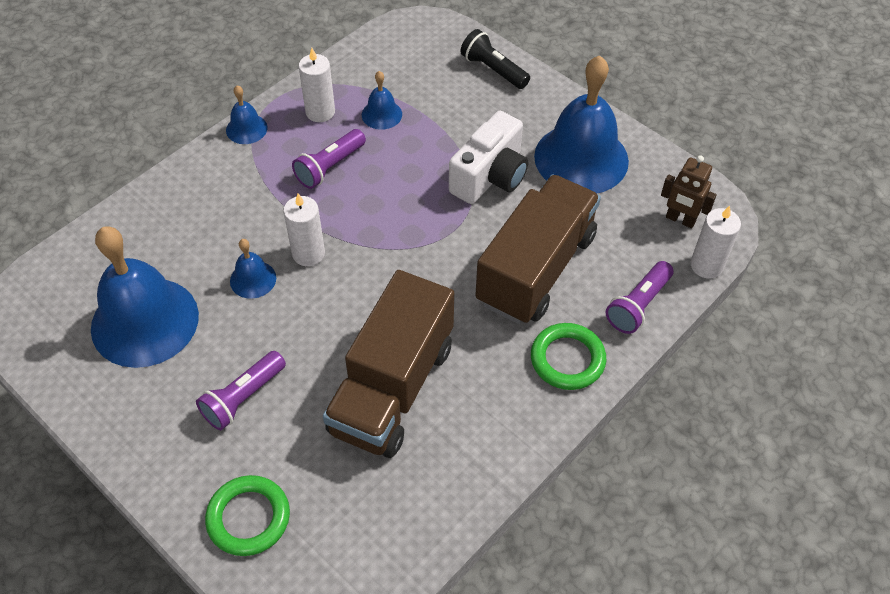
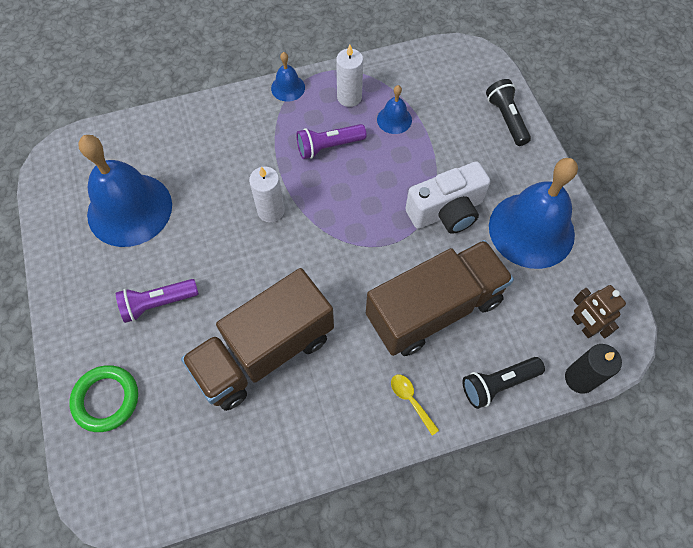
camera: 30 degrees right, 10 degrees up
(253, 279) = (220, 212): blue bell -> none
(567, 359) = (411, 400): green ring -> yellow spoon
(638, 305) = (498, 384): purple flashlight -> black flashlight
(706, 265) = (579, 378): white candle -> black candle

